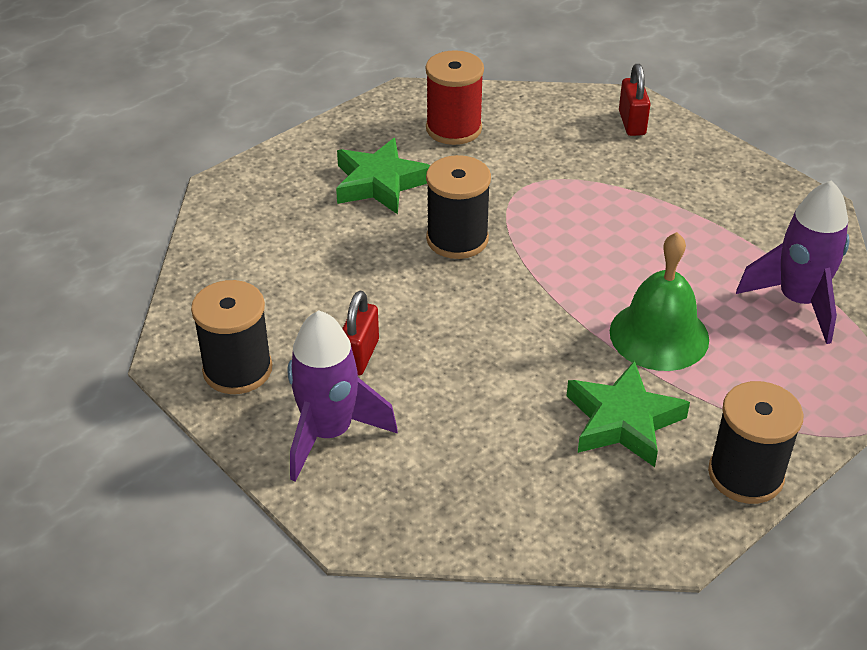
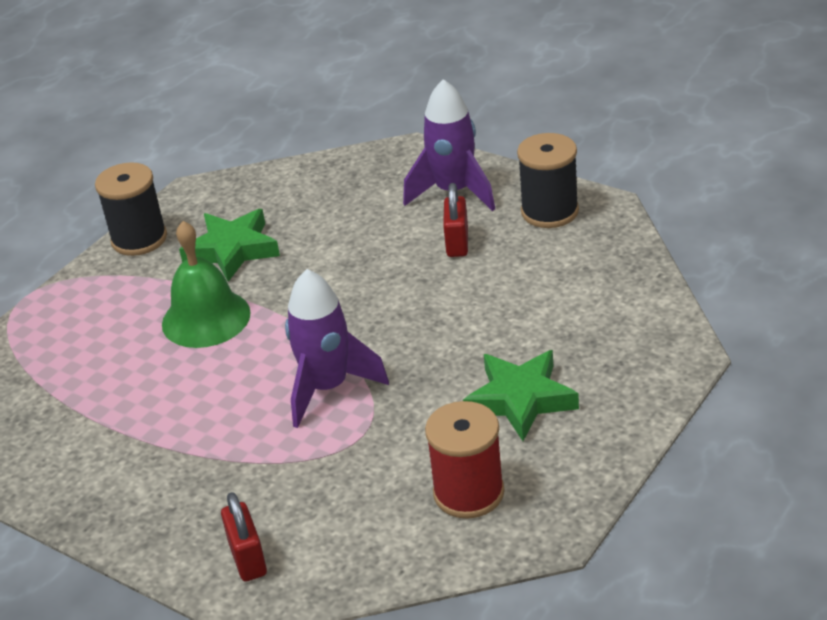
camera: 170 degrees right, 5 degrees down
(457, 239) = (413, 359): black spool -> none
(798, 302) = (75, 378): purple rocket -> purple rocket (328, 388)

